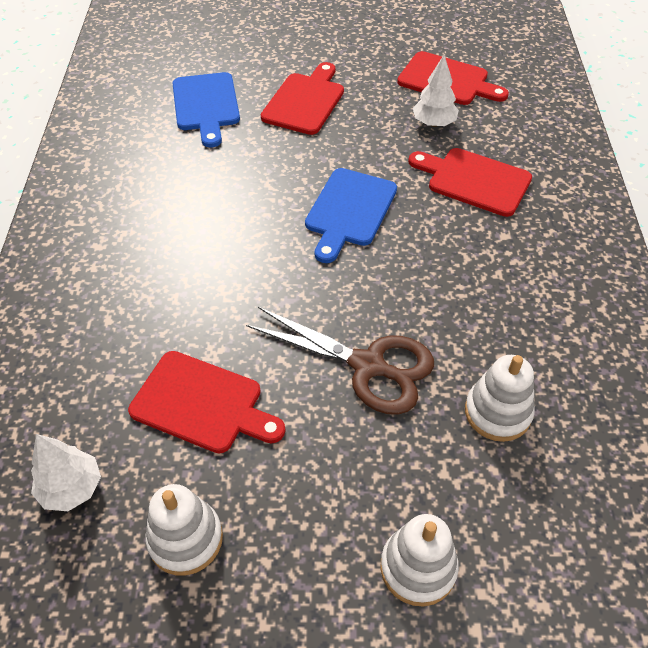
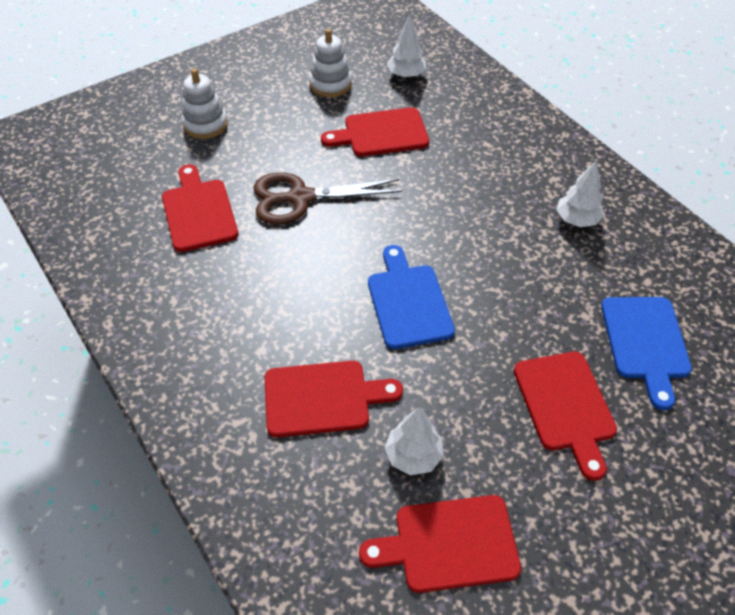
camera: 145 degrees right, 0 degrees up
(133, 201) = (576, 220): none -> white tree
(206, 105) = (645, 342): blue cutting board -> blue cutting board turned 135 degrees counterclockwise
(497, 412) = (198, 212): white stacking toy -> red cutting board

